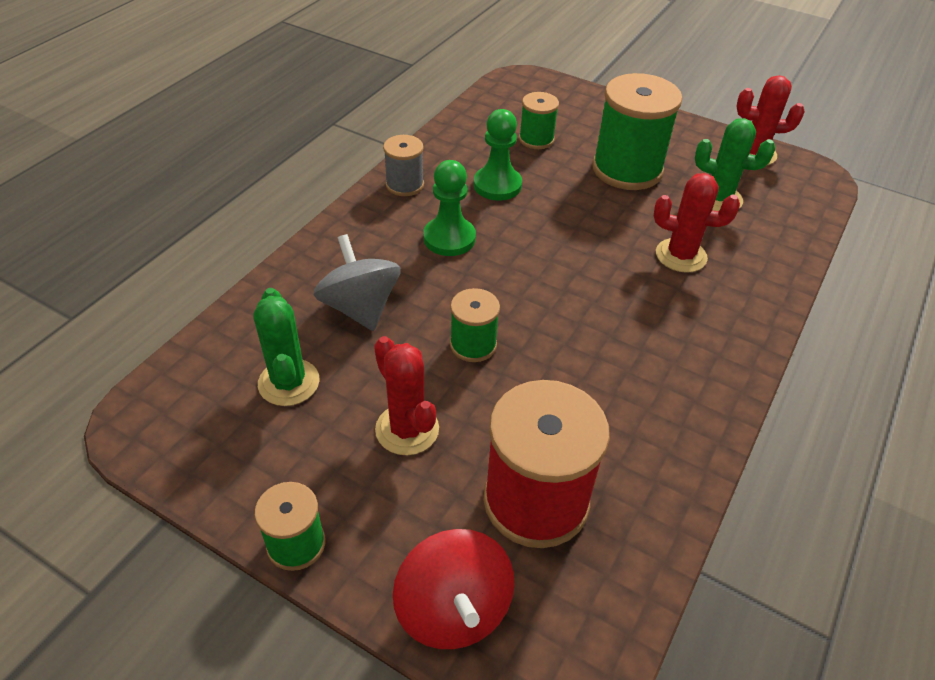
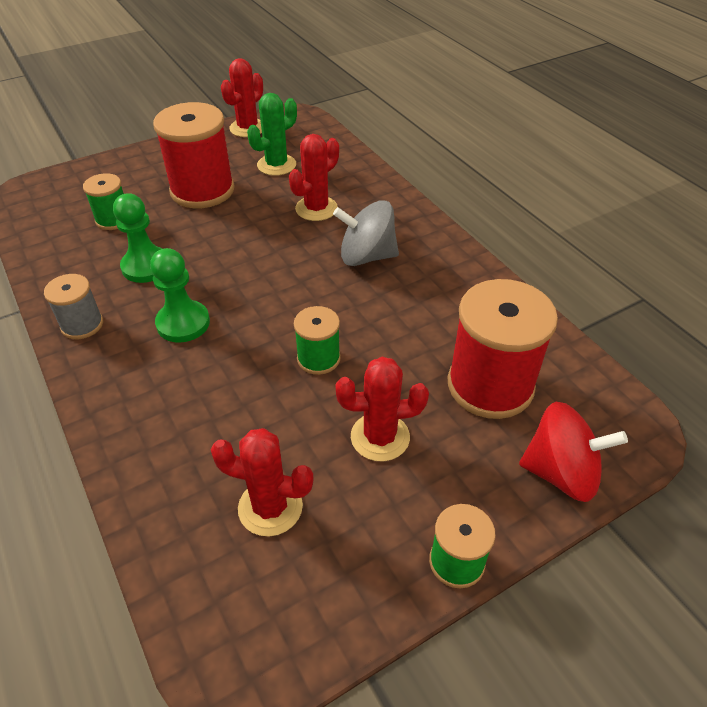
camera: 60 degrees left, 0 degrees up
(289, 382) = (270, 507): green cactus -> red cactus
(360, 307) = (216, 418): grey spinning top -> grey spinning top (366, 256)
(627, 169) = (202, 190): green spool -> red spool

